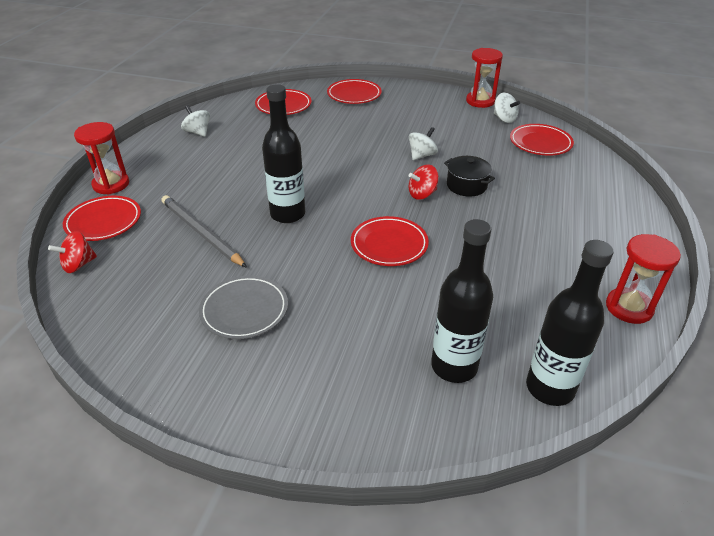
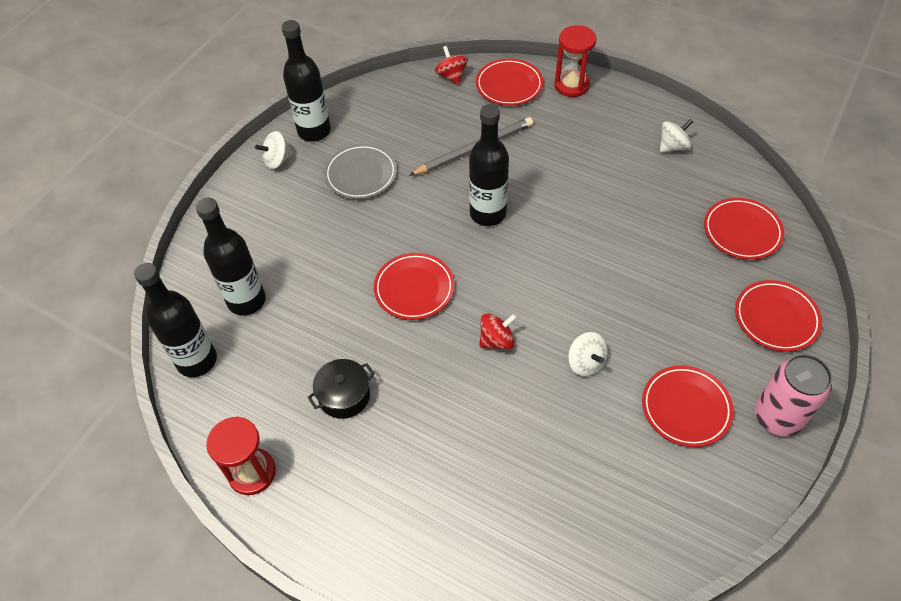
camera: 105 degrees right, 15 degrees up
(167, 373) = (314, 131): none -> black bottle
(422, 194) = (496, 340): red spinning top -> red spinning top turned 75 degrees clockwise
(425, 94) = (777, 417): none -> pink can
(466, 185) = (505, 393): black pot -> black pot (344, 396)
(480, 101) = (749, 493): red hourglass -> none
(504, 119) = (682, 508): white spinning top -> white spinning top (277, 160)
(540, 143) = (597, 531): red plate -> red plate (685, 408)

